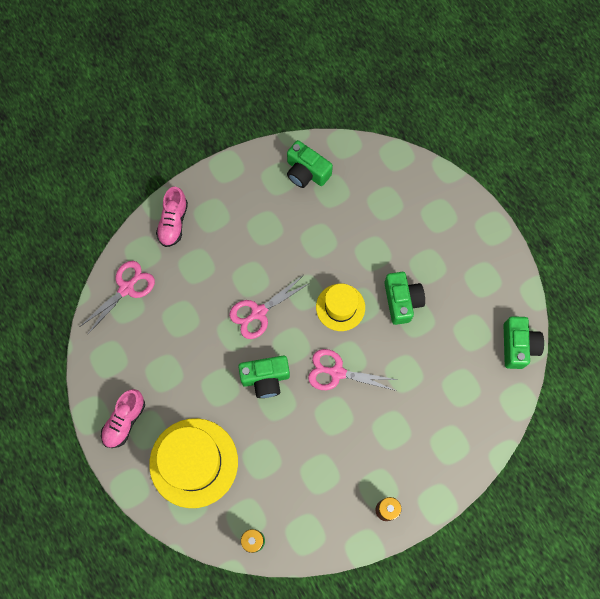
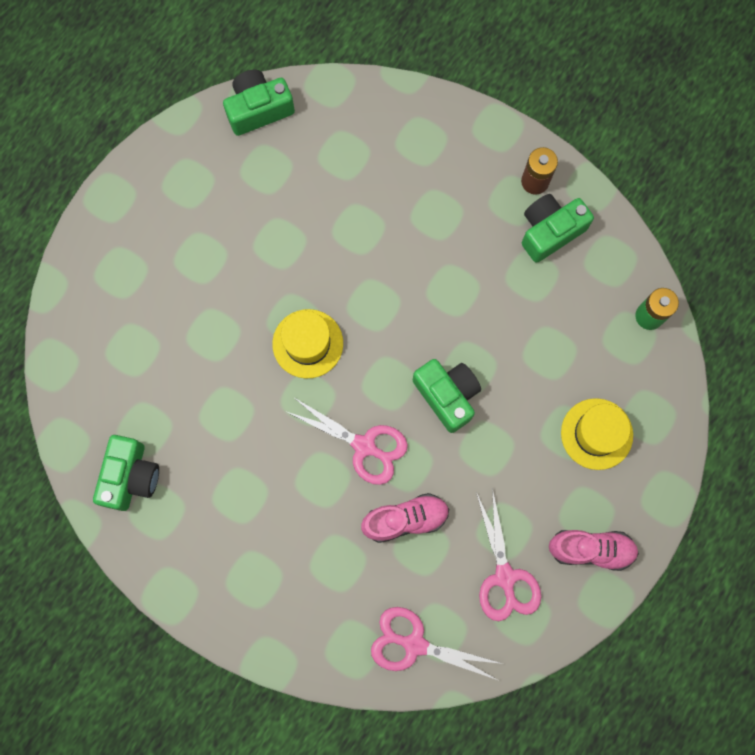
camera: 115 degrees left, 5 degrees up
(173, 222) = (289, 628): pink shoe -> pink shoe (405, 519)
(193, 462) = (596, 434): yellow hat -> yellow hat, size x0.59
(337, 372) = (396, 310): pink scissors -> pink scissors (505, 577)
(402, 301) = (263, 270): green camera -> green camera (550, 231)

